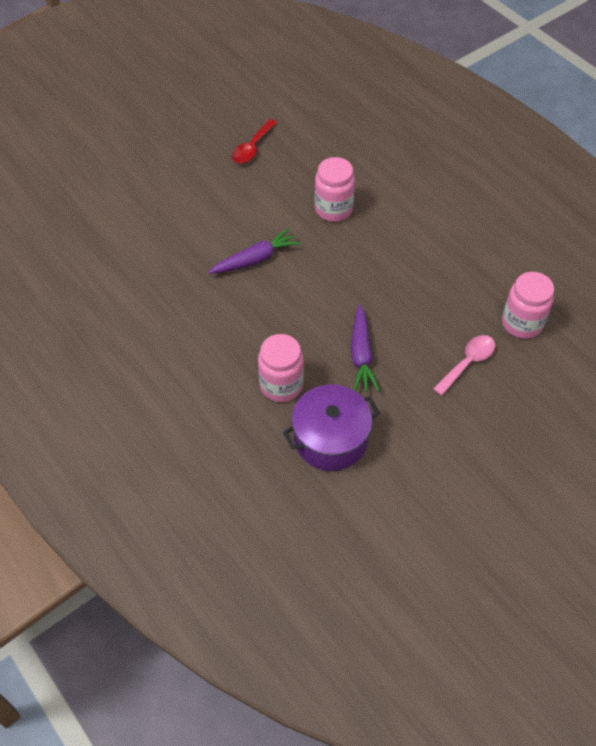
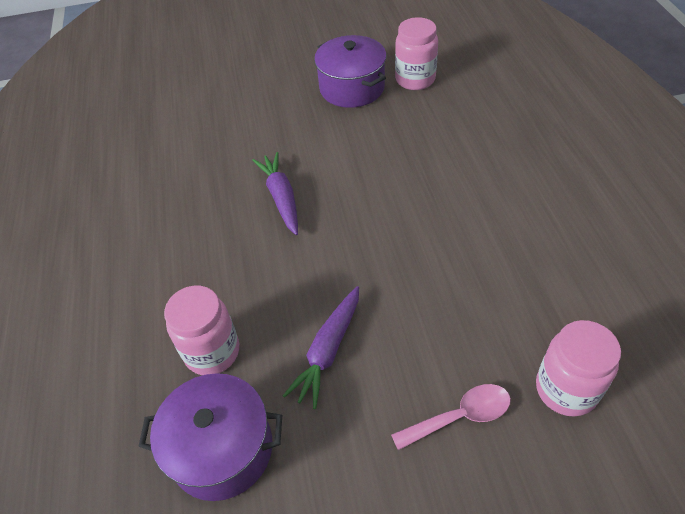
camera: 30 degrees right, 5 degrees down
(252, 148) = (352, 88): red spoon -> purple pot
(255, 259) = (281, 198): purple carrot -> purple carrot turned 105 degrees counterclockwise
(333, 209) = (398, 170): pink jar -> pink jar (415, 79)

